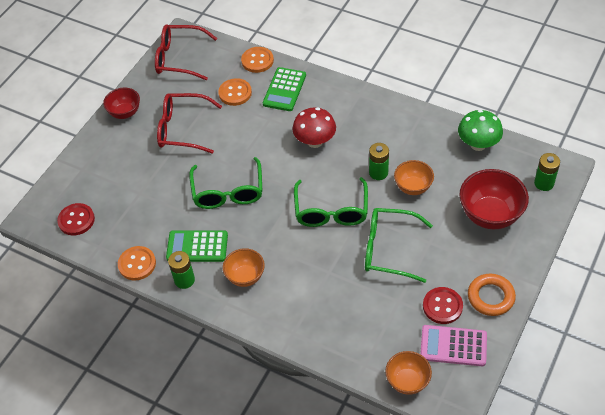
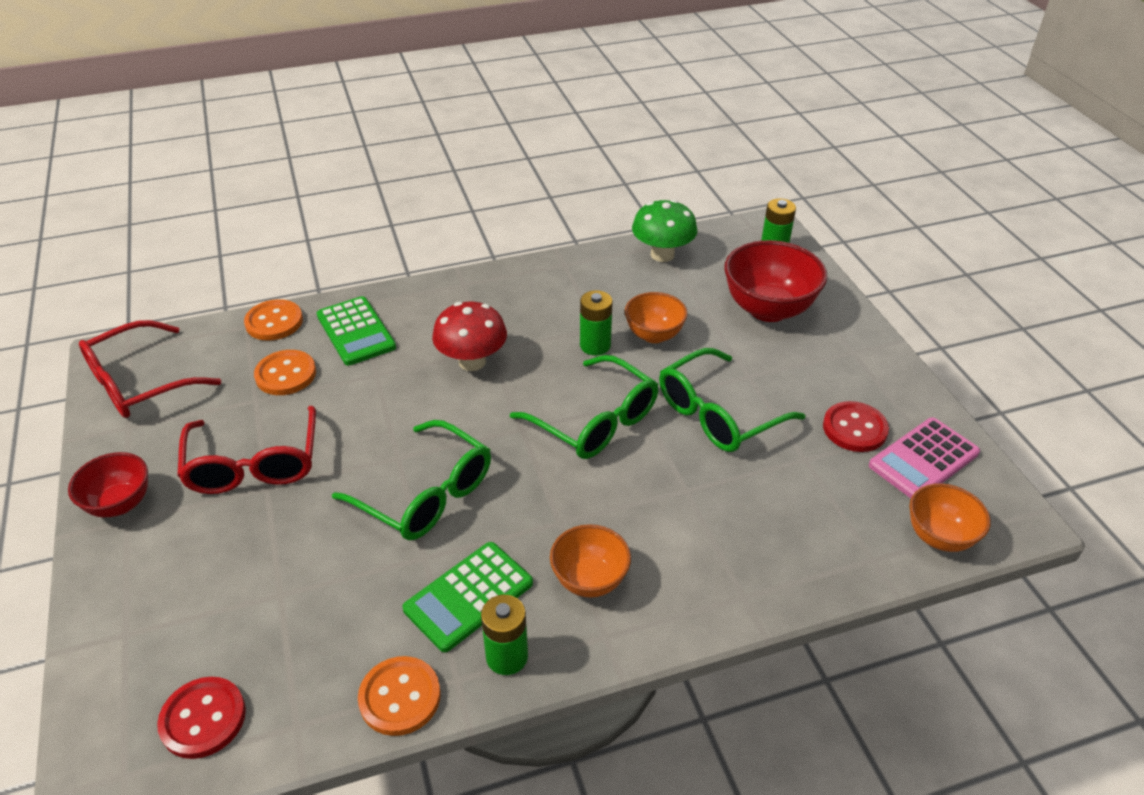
camera: 50 degrees left, 10 degrees down
(183, 129) = (254, 463): red glasses -> red glasses turned 60 degrees counterclockwise
(490, 297) = (883, 383): orange ring -> none

